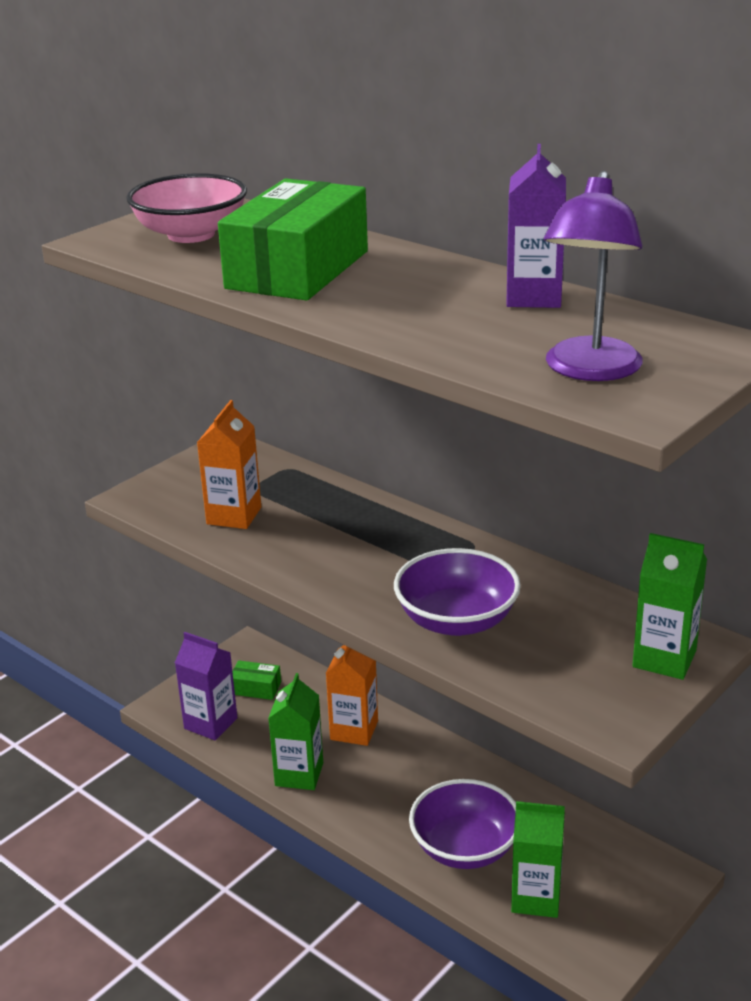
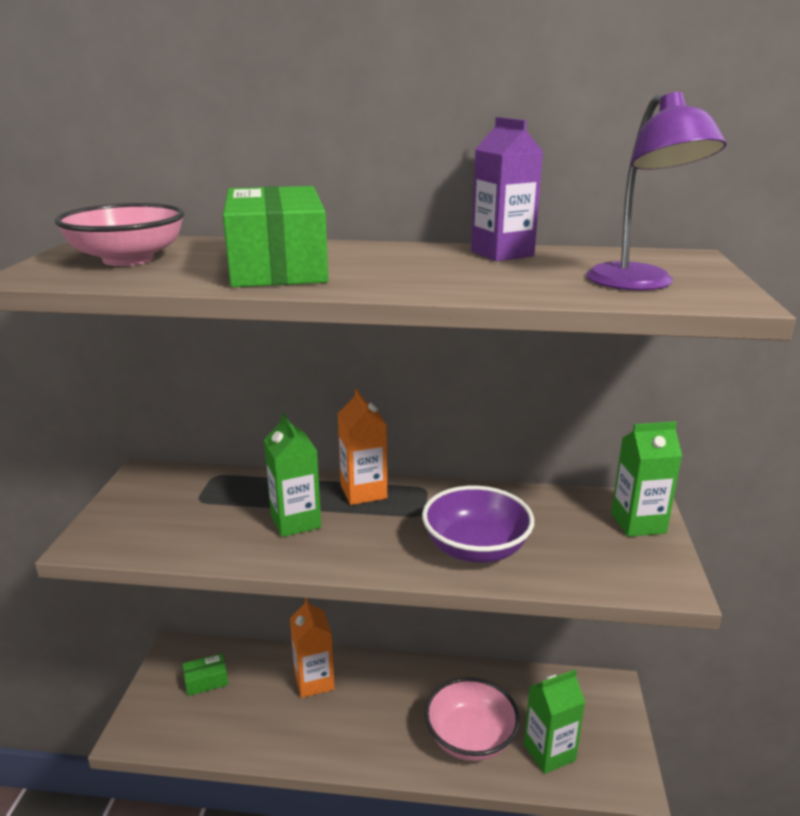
camera: 35 degrees left, 5 degrees down
(210, 723) = (187, 730): purple carton -> none
(234, 515) = (204, 528): orange carton -> orange carton (363, 492)
(299, 774) = (298, 740): green carton -> green carton (295, 521)
(465, 847) = (470, 738): purple bowl -> pink bowl

